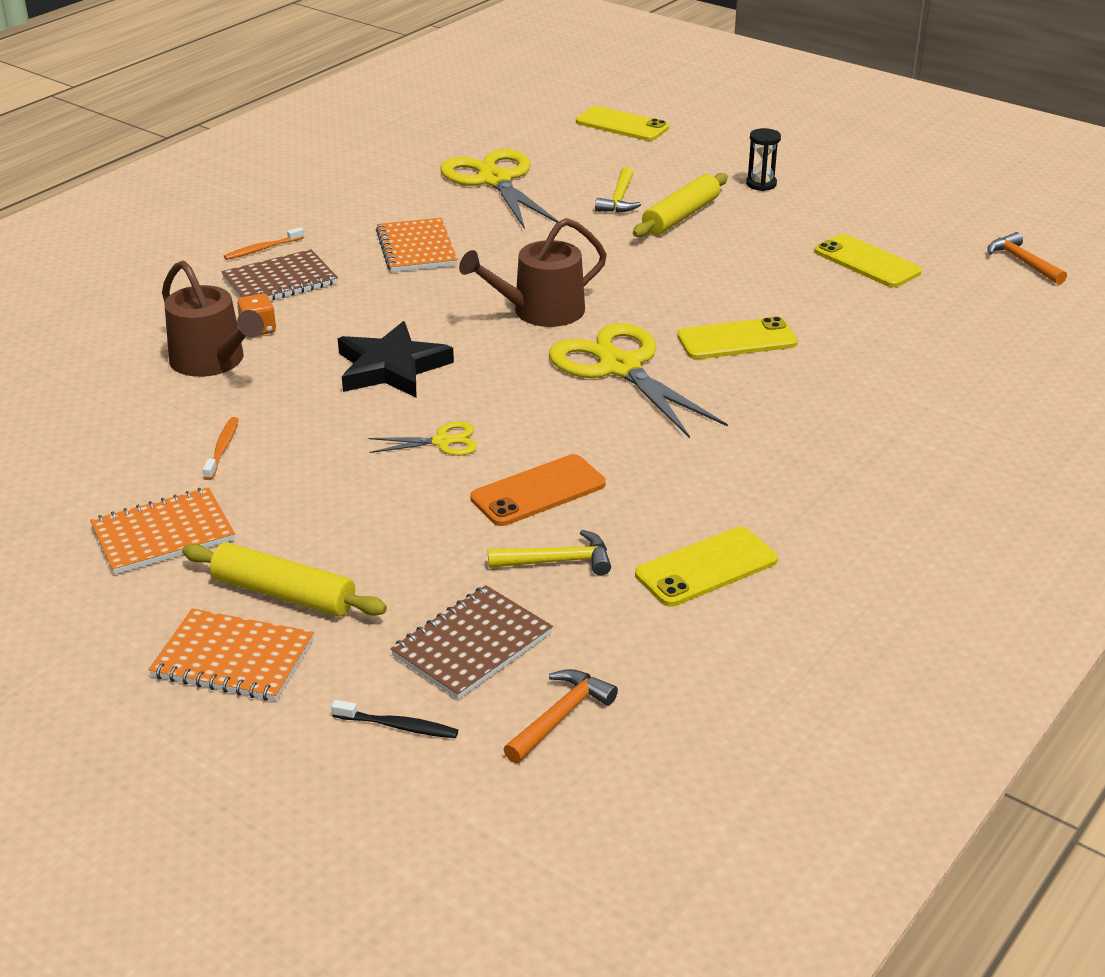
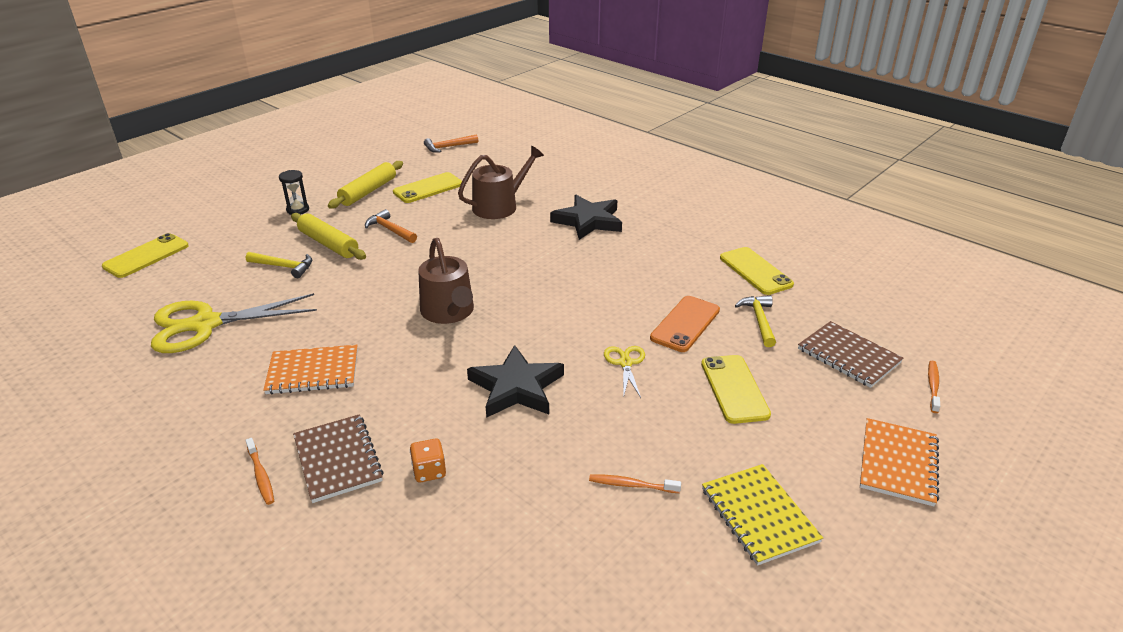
camera: 85 degrees left, 0 degrees up
(163, 534) = (759, 515): orange notebook -> yellow notebook
(212, 361) = (481, 501): brown watering can -> brown watering can (499, 206)
(284, 594) = (819, 440): yellow rolling pin -> yellow rolling pin (368, 191)
(398, 726) = (933, 386): black toothbrush -> orange toothbrush
(538, 491) = (685, 324): orange phone -> orange phone turned 60 degrees clockwise
(560, 716) = (899, 327): orange hammer -> orange hammer (390, 230)
(620, 367) = (537, 284): yellow scissors -> none
(737, 340) = (511, 239): yellow phone -> yellow phone (734, 389)
(819, 402) = (588, 221): none -> black star

